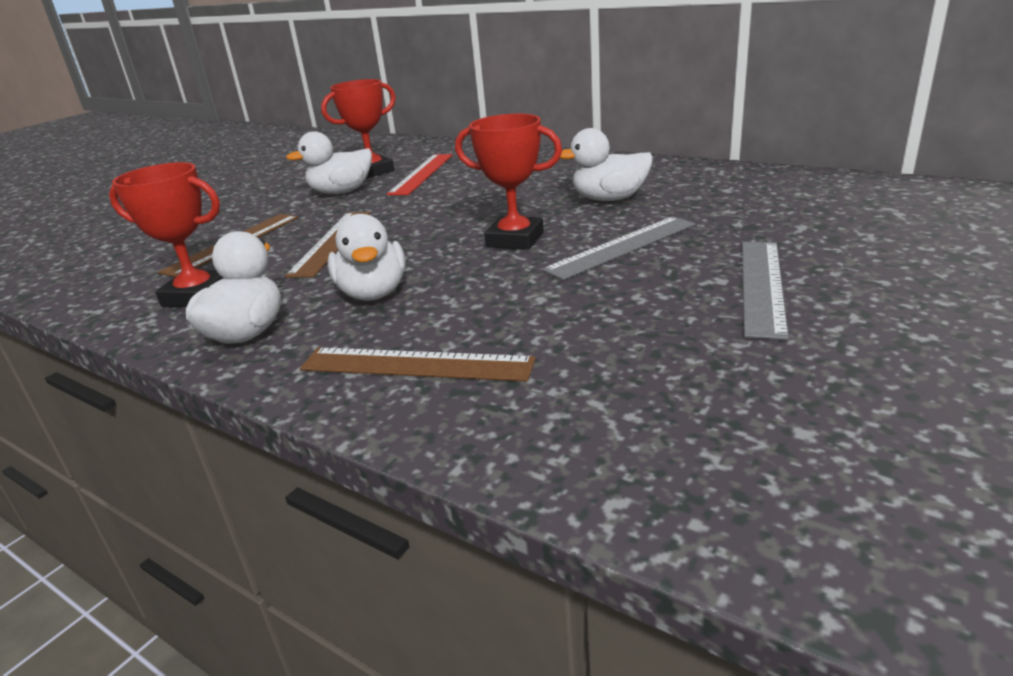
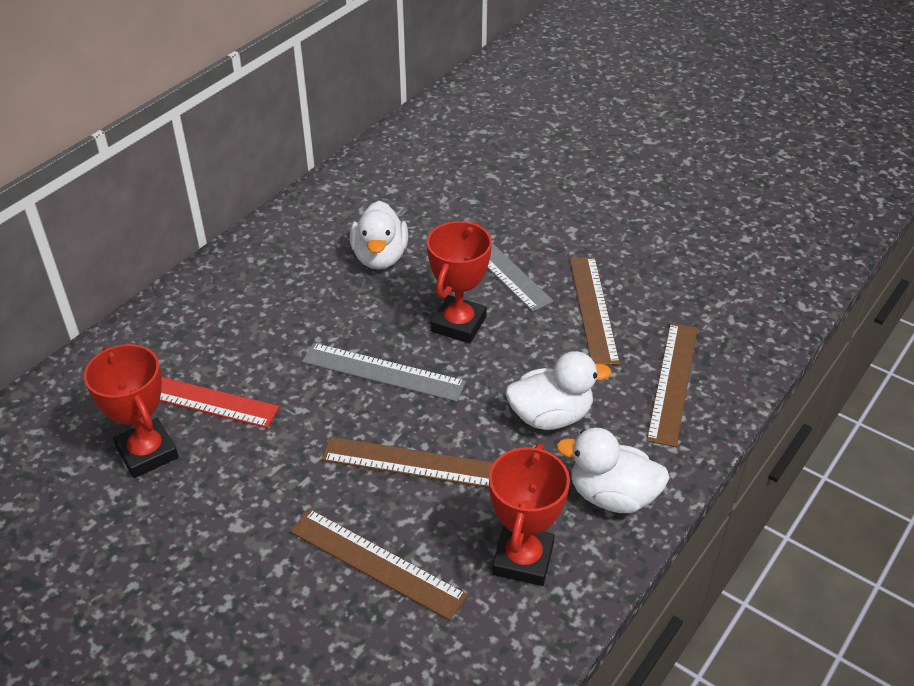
camera: 90 degrees left, 15 degrees up
(341, 192) = (224, 477): white duck -> none
(555, 304) = (593, 309): none -> brown ruler
(761, 285) = (585, 214): grey ruler -> grey ruler (383, 372)

